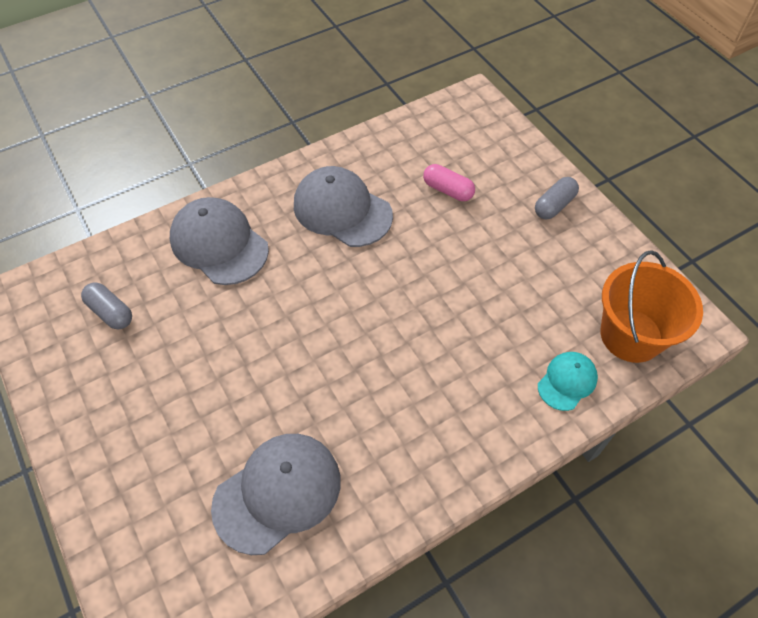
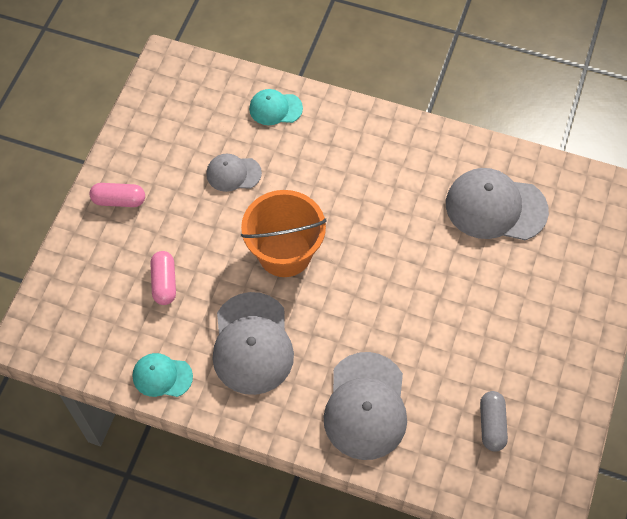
camera: 130 degrees left, 5 degrees up
(371, 147) = (162, 376): none -> turquoise cap
(515, 298) = (233, 173): none -> grey cap
(554, 205) = (119, 200): grey capsule -> pink capsule
(631, 335) = (206, 93): orange bucket -> orange bucket (284, 253)

